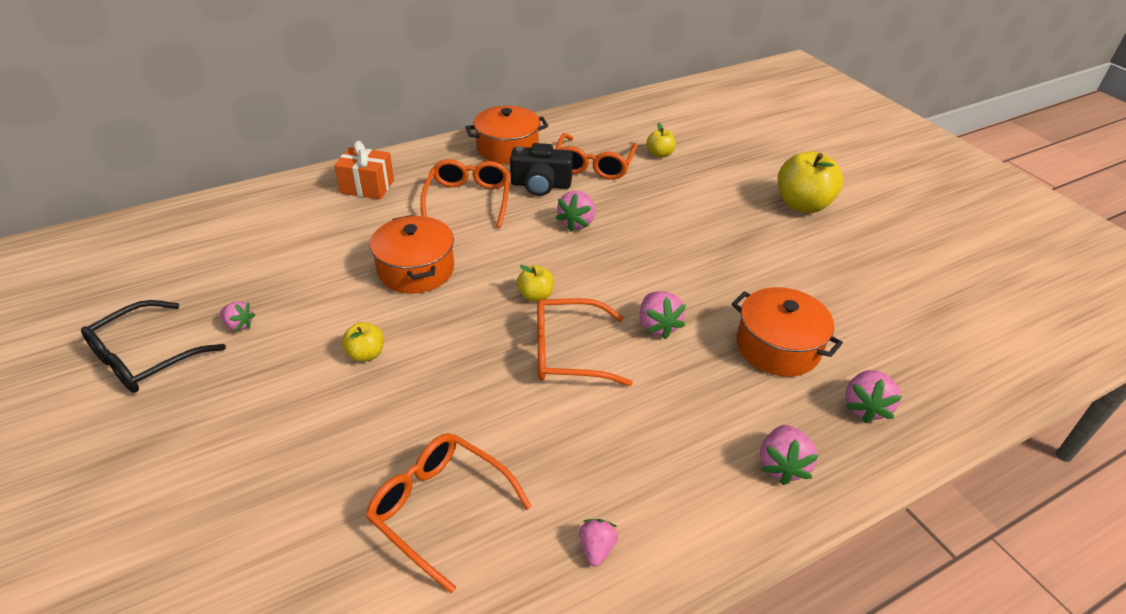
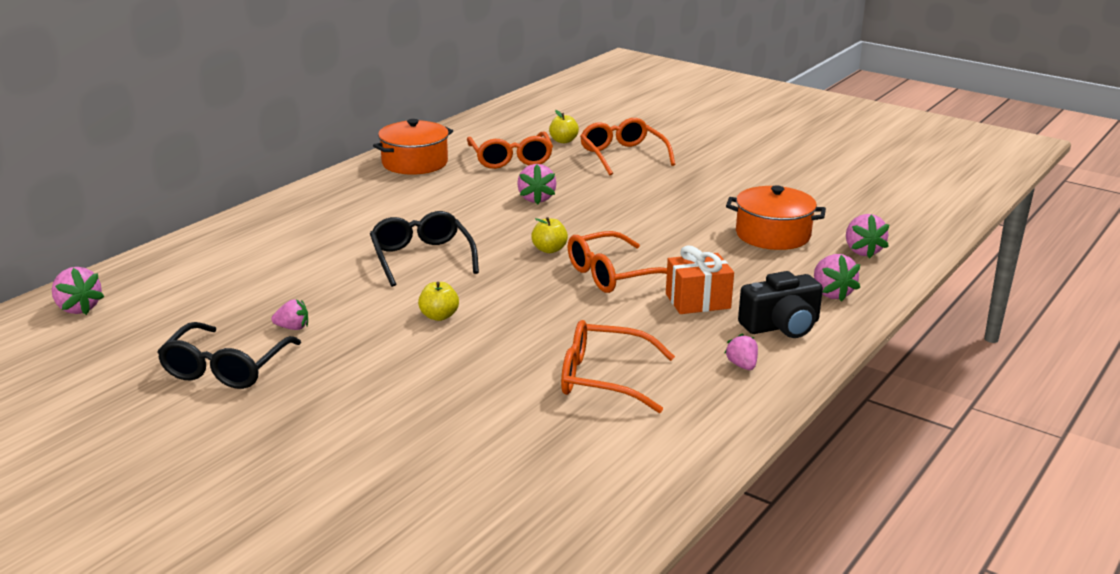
camera: 25 degrees left, 15 degrees down
(367, 187) = (303, 215): orange gift -> orange gift (697, 301)
(416, 270) = (421, 258): orange pot -> black glasses
(468, 199) = (417, 204): orange glasses -> orange glasses (622, 155)
(540, 185) = (475, 181): black camera -> black camera (781, 326)
(657, 326) = (669, 244): pink strawberry -> pink strawberry (78, 308)
(802, 205) = (716, 150): yellow apple -> none

